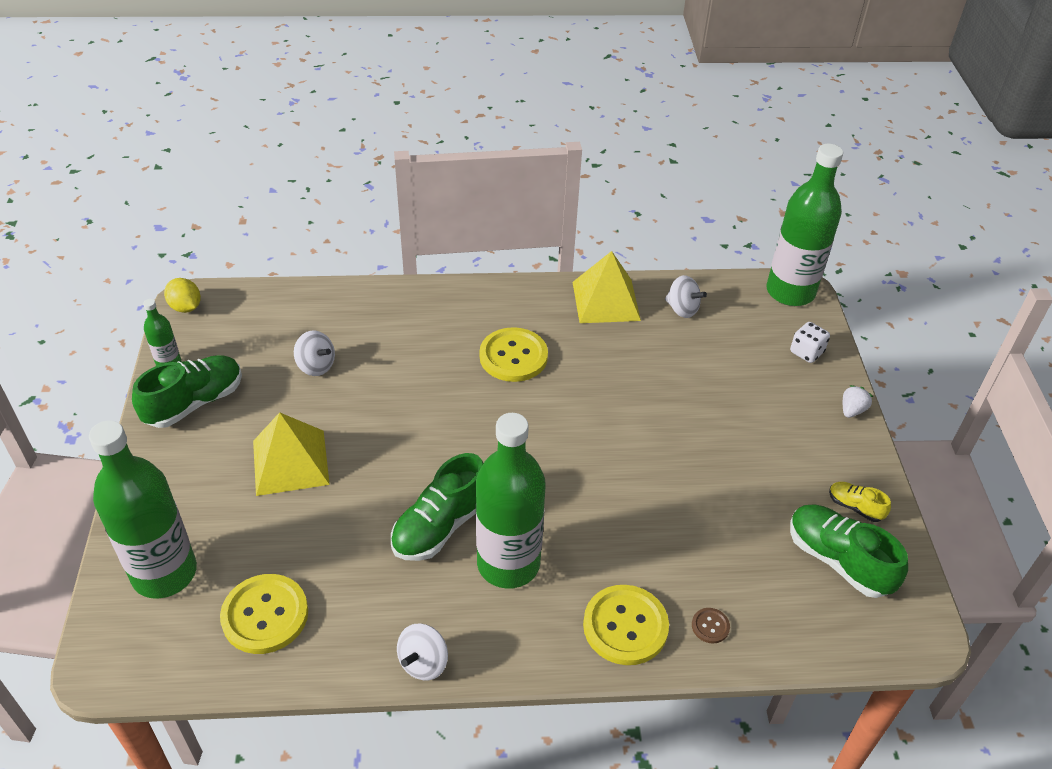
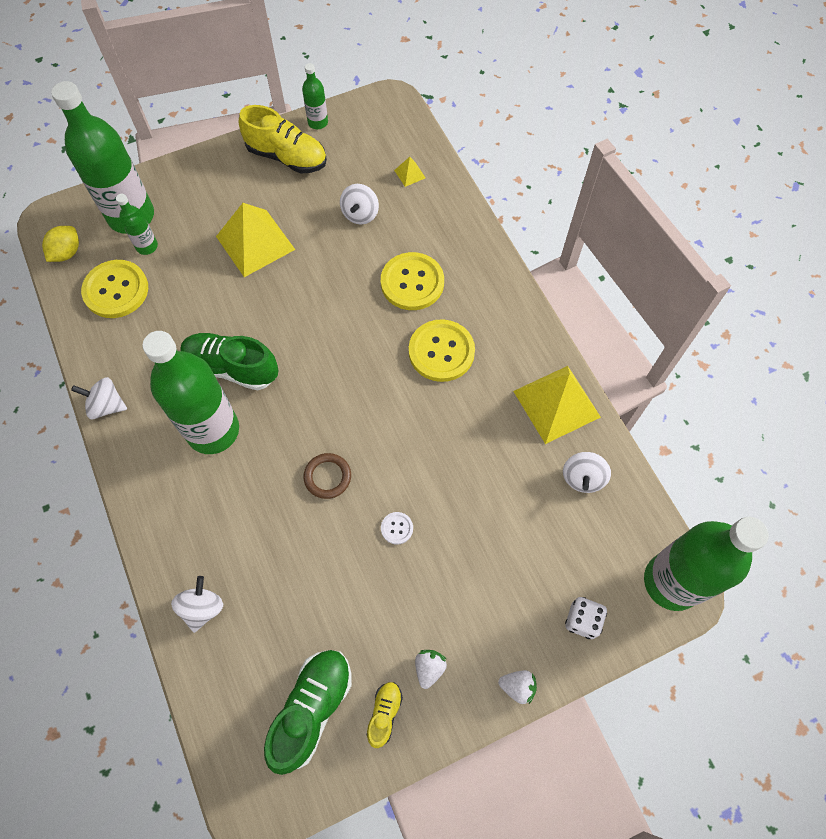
camera: 70 degrees right, 20 degrees up
(186, 307) = (381, 102): yellow lemon -> yellow lemon (67, 253)
(194, 403) = (287, 157): green shoe -> yellow shoe
(222, 567) = (147, 246): none -> green bottle
(294, 315) = (409, 174): none -> yellow pyramid
(606, 480) = (327, 477): none -> brown ring
(625, 626) = (181, 539): yellow button -> yellow button (412, 283)
(681, 444) = (397, 528): none -> white button
(710, 626) = (202, 608): brown button -> white spinning top
(821, 463) = (429, 668): none -> white strawberry

